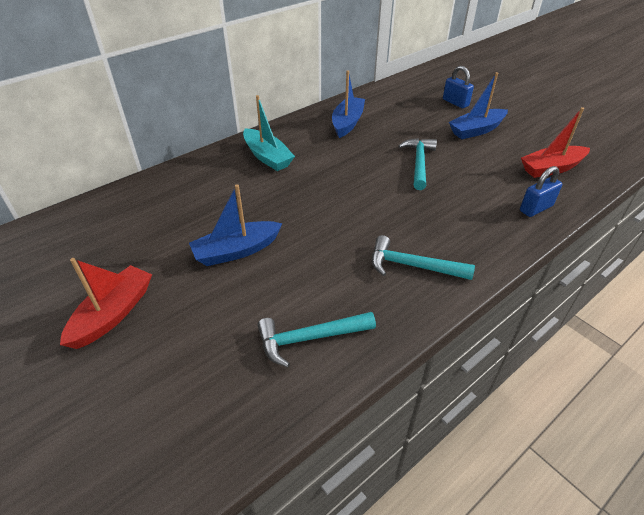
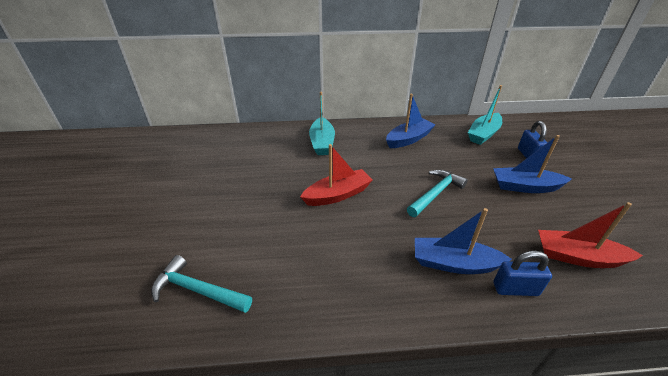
camera: 35 degrees right, 5 degrees down
(113, 314) = (123, 204): red boat -> red boat (337, 195)
(236, 251) = (229, 199): blue boat -> blue boat (454, 263)
(405, 95) = (483, 134): none -> turquoise boat
(413, 266) = (335, 278): turquoise hammer -> none

